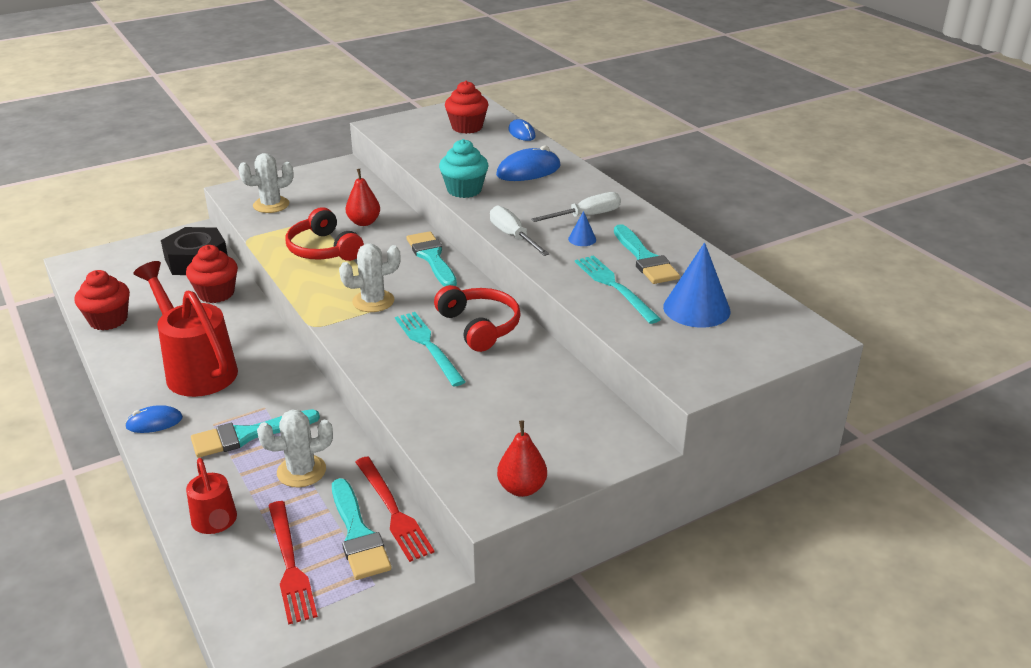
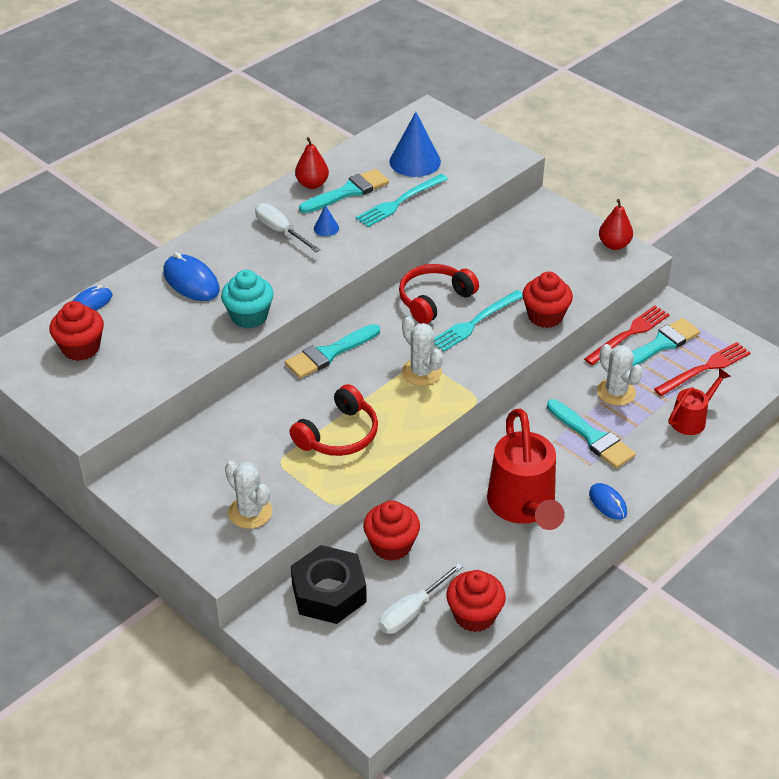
camera: 105 degrees left, 10 degrees up
(196, 369) = (523, 506): red watering can -> red watering can turned 45 degrees counterclockwise
(364, 222) = (270, 421): red pear -> red pear (312, 184)
(410, 396) = (545, 316): none -> red cupcake
(513, 236) = (335, 268): white screwdriver -> white screwdriver (412, 611)

